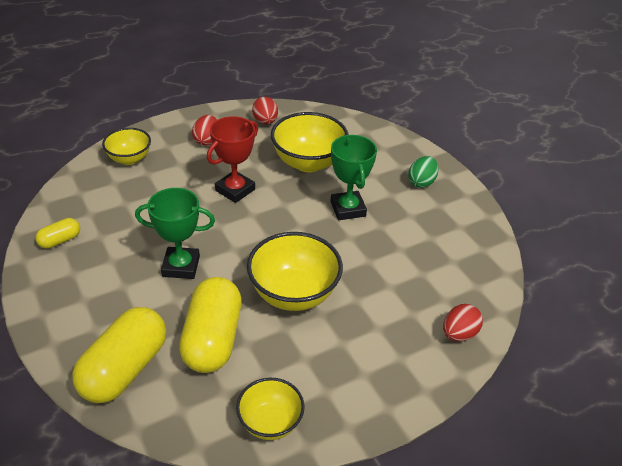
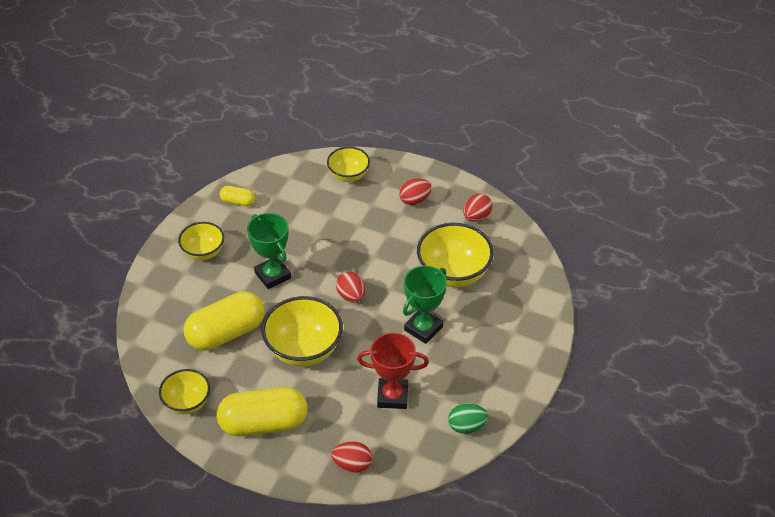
camera: 55 degrees right, 5 degrees up
(89, 299) = (203, 252): none -> yellow bowl
(125, 369) = (167, 307): yellow capsule -> yellow capsule (263, 423)
(235, 190) = (376, 252): red trophy -> red trophy (392, 396)
(265, 230) = (351, 296): none -> red egg
(421, 182) = (506, 356): green egg -> green egg (466, 426)

